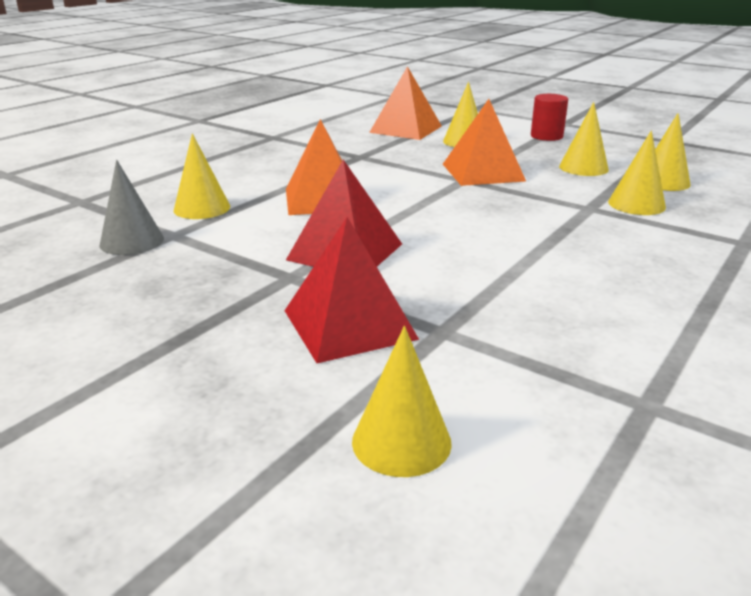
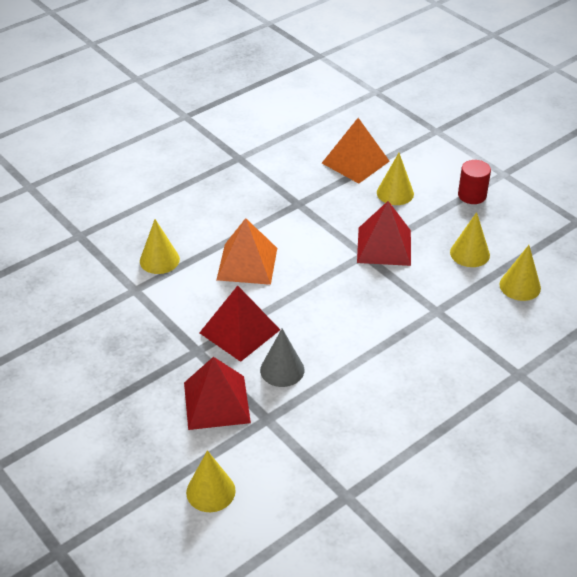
camera: 15 degrees right, 15 degrees up
(132, 241) = (107, 293): grey cone -> grey cone (282, 370)
(483, 172) = (384, 246): orange pyramid -> red pyramid
(636, 204) = (475, 313): yellow cone -> none

